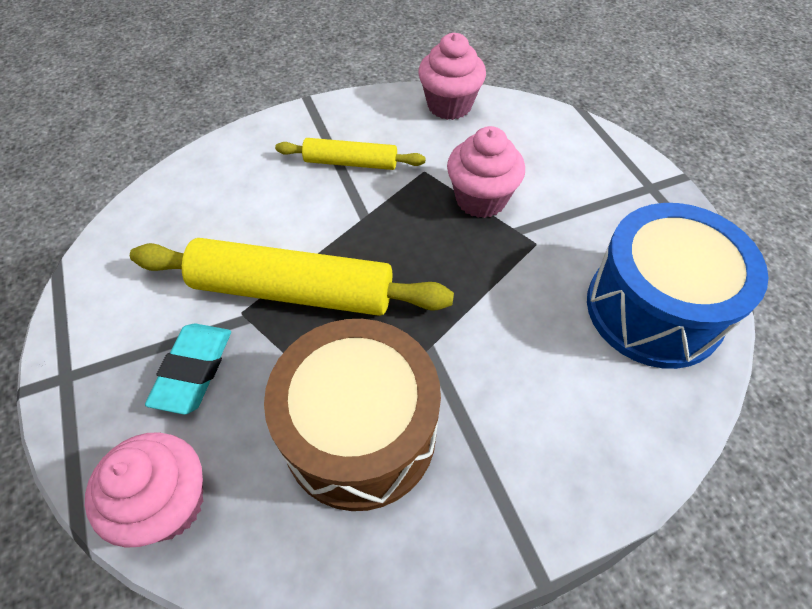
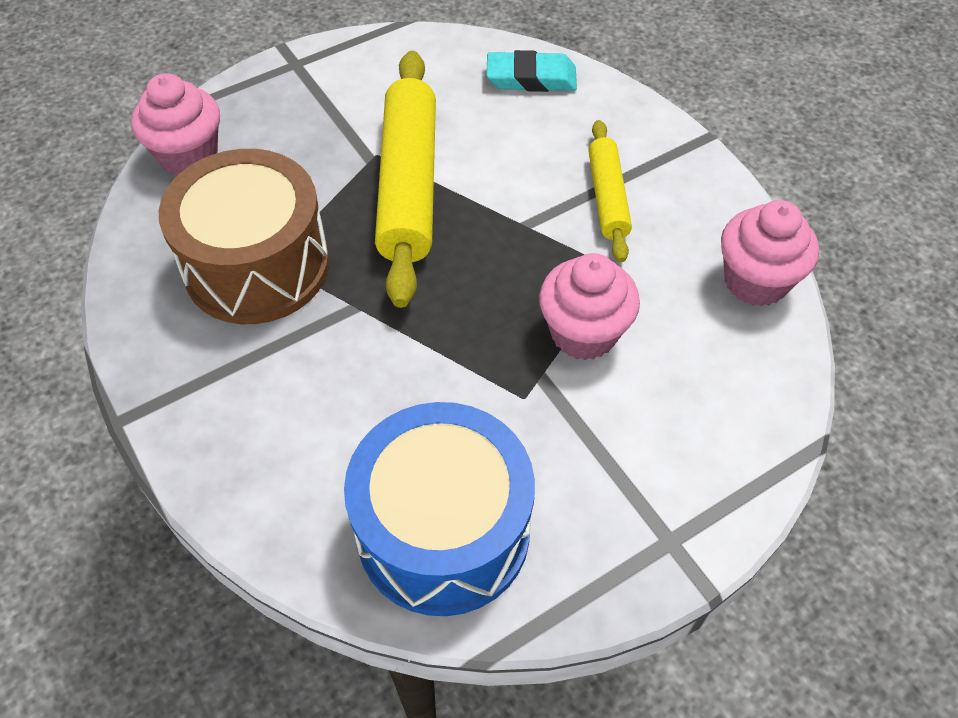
camera: 80 degrees right, 0 degrees up
(193, 370) = (309, 138): turquoise eraser -> turquoise eraser (531, 78)

